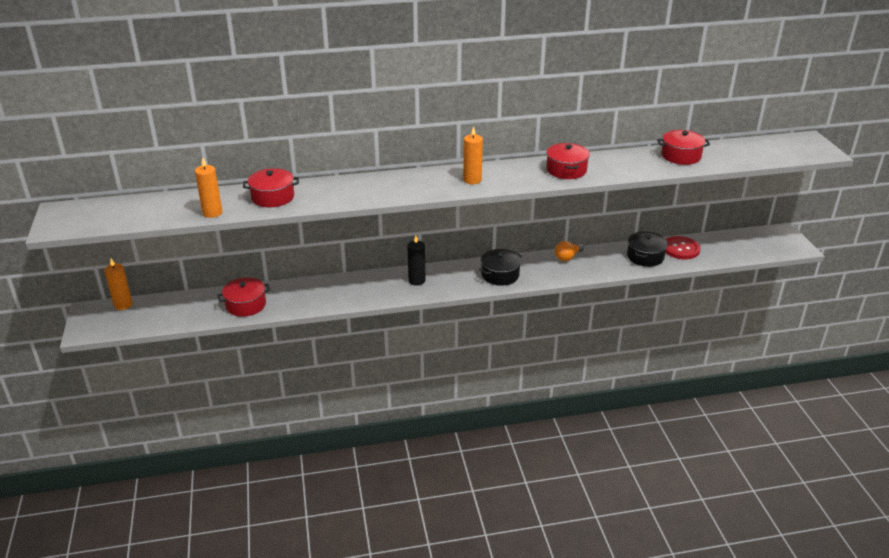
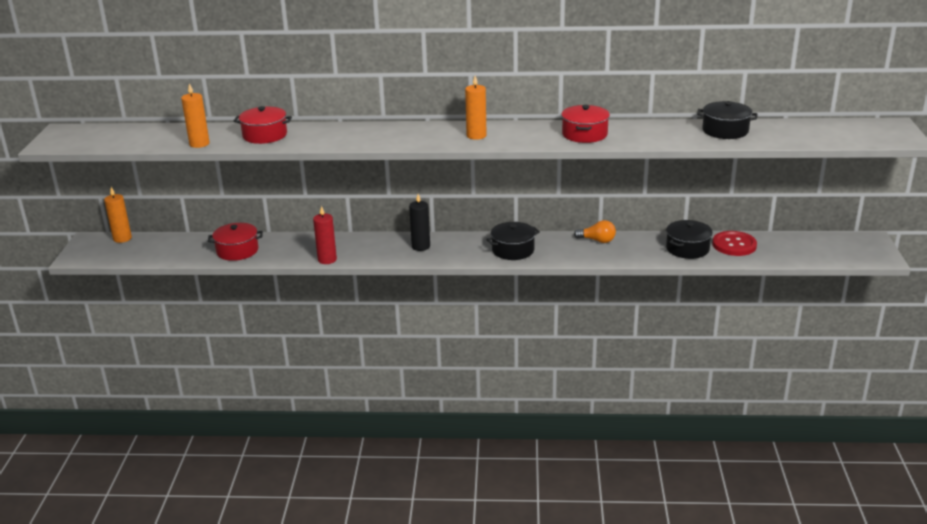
camera: 15 degrees right, 5 degrees down
(336, 304) = (327, 259): none -> red candle
(567, 257) = (597, 240): orange light bulb -> orange light bulb turned 135 degrees counterclockwise
(681, 156) = (725, 131): red pot -> black pot

